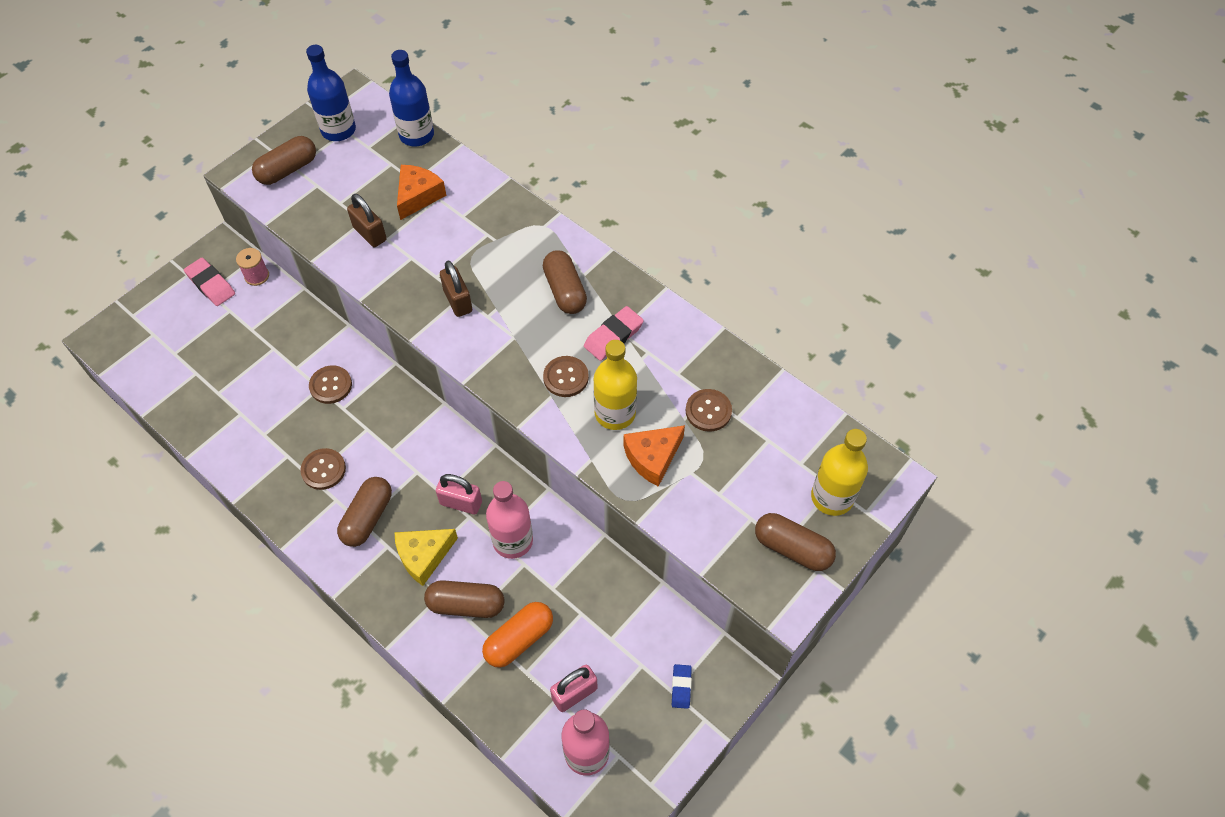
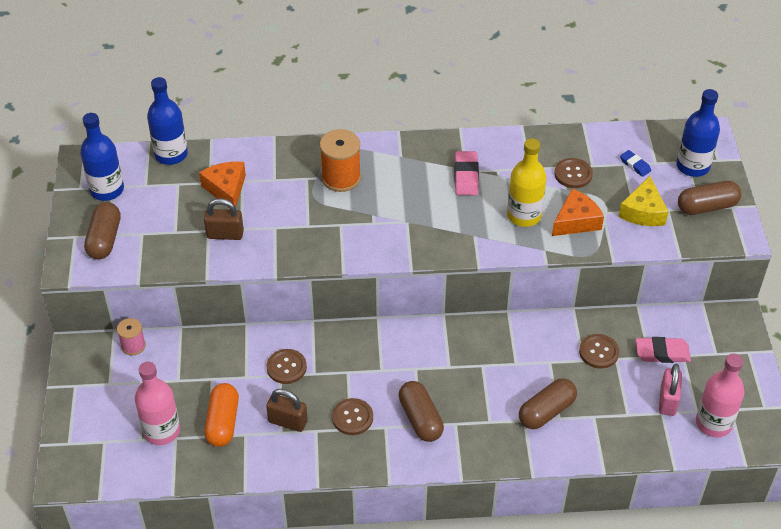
camera: 45 degrees left, 10 degrees down
(211, 284) = (104, 377): pink eraser -> pink eraser (662, 353)
(424, 556) = (485, 409): yellow cheese -> yellow cheese (643, 211)
(458, 301) = (342, 228): brown padlock -> brown padlock (288, 421)
(461, 503) = (467, 362): pink padlock -> none
(513, 255) = (341, 178): none -> orange spool
(513, 541) = (526, 355): pink bottle -> pink bottle (161, 431)
(519, 639) = (601, 402): orange capsule -> orange capsule (223, 422)
(565, 291) = (402, 173): brown capsule -> none
(566, 377) = (469, 219): brown button -> brown button (599, 352)
(652, 457) = (576, 221): orange cheese -> orange cheese turned 135 degrees counterclockwise
(681, 687) = (716, 347): blue eraser -> blue eraser (635, 165)
(832, 497) = (692, 166): yellow bottle -> blue bottle

